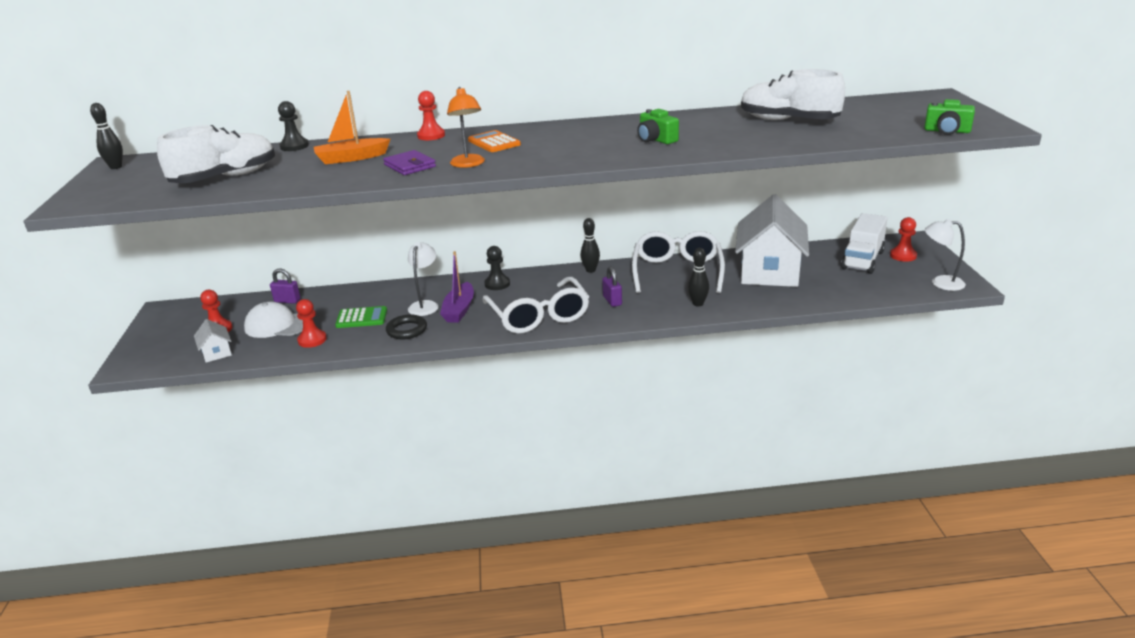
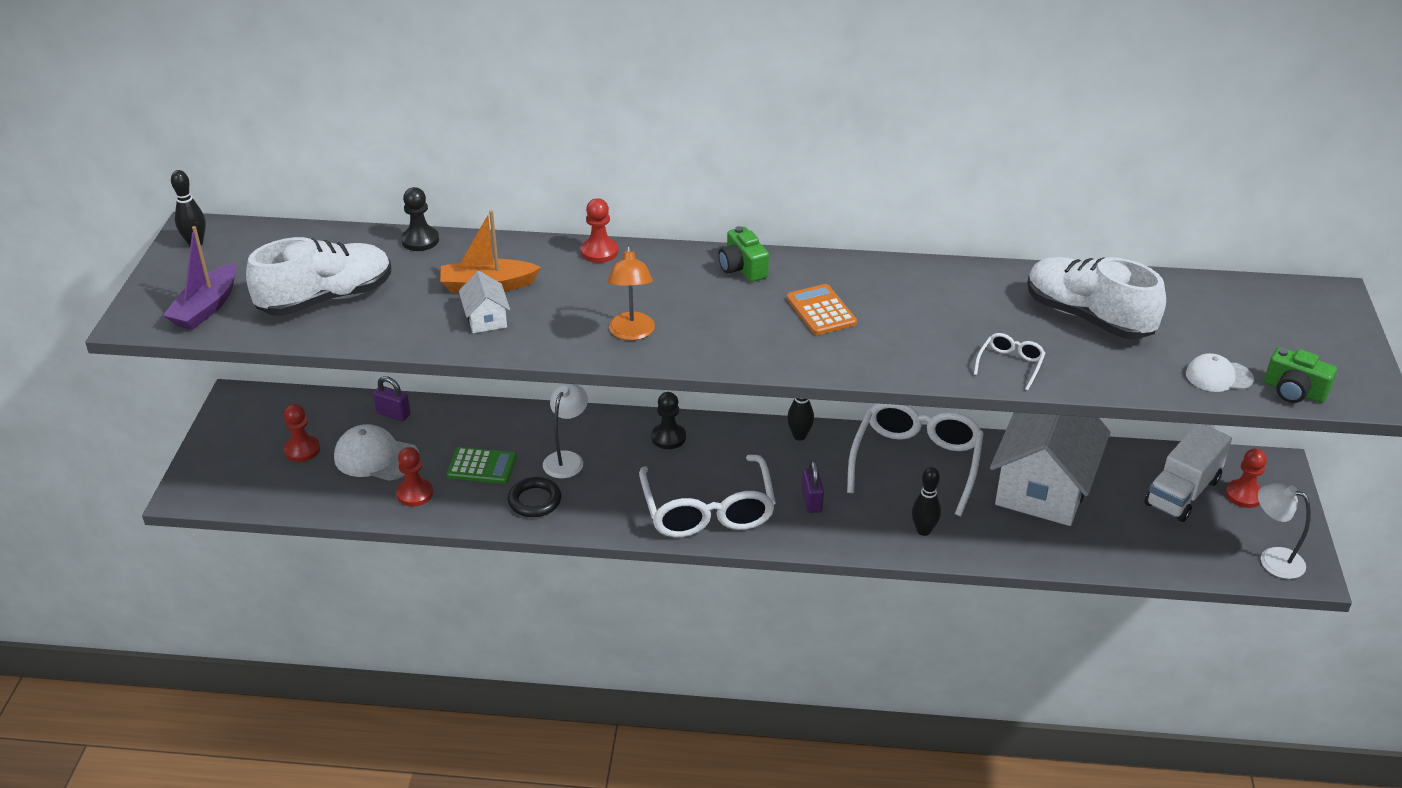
camera: 10 degrees right, 10 degrees up
(216, 352) = (296, 491): white house -> white house (486, 318)
(410, 166) = (557, 320): purple wallet -> none
(459, 310) = (608, 477): purple boat -> purple boat (206, 308)
(494, 142) = (677, 287): orange calculator -> orange calculator (821, 310)
(656, 140) = (891, 326): green camera -> green camera (742, 268)
(749, 144) = (1010, 365): none -> white glasses
(893, 132) = (1218, 376): none -> white cap

